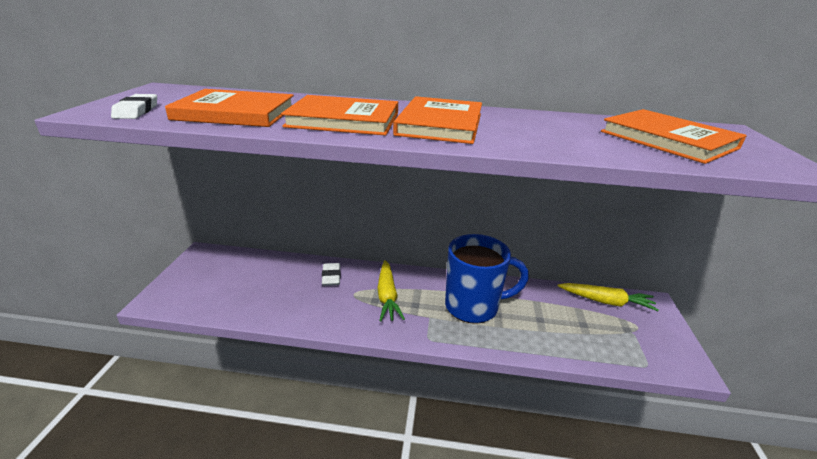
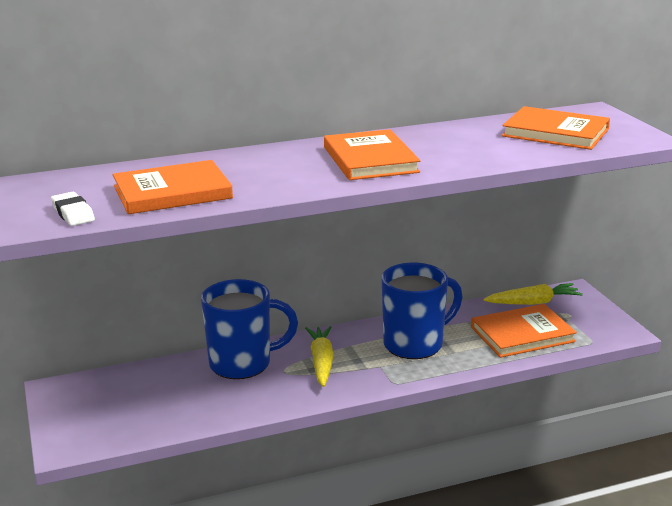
camera: 25 degrees left, 5 degrees down
(331, 277) = (242, 364): white eraser -> blue mug
(344, 120) = (283, 175): orange book -> orange book (522, 334)
(387, 296) = (321, 362): yellow carrot -> yellow carrot turned 150 degrees counterclockwise

